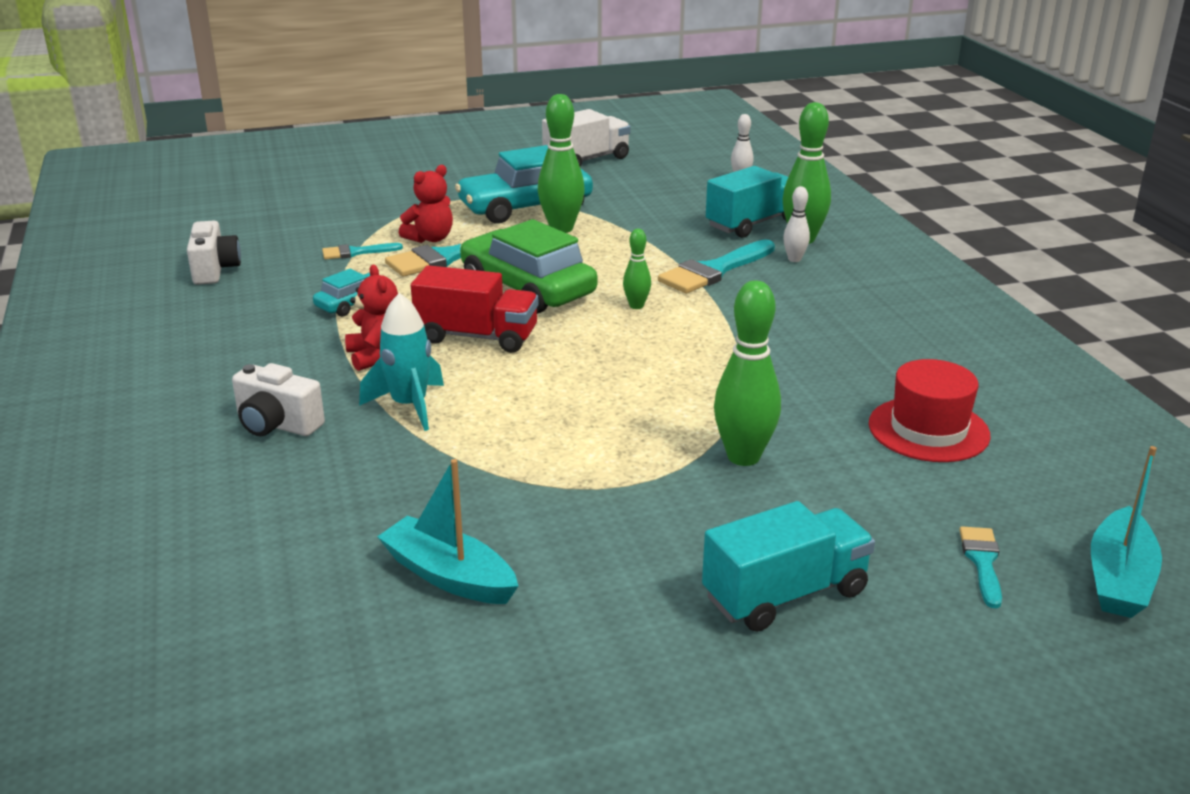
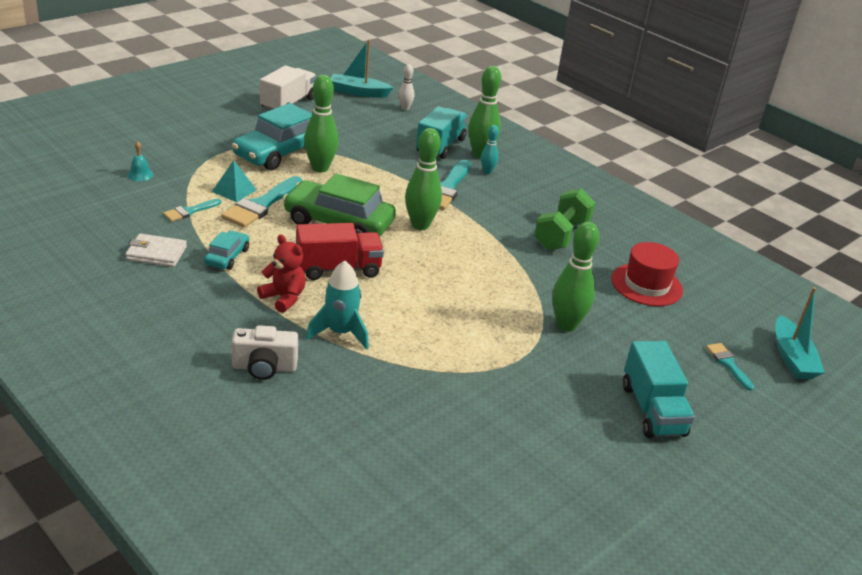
camera: 30 degrees left, 5 degrees up
(215, 270) = (92, 245): white camera -> none
(275, 288) = (156, 253): none -> white wallet
(338, 210) = (140, 174): none -> turquoise bell
(430, 238) = (234, 190): red teddy bear -> turquoise pyramid
(449, 576) = (469, 448): turquoise boat -> turquoise boat (358, 92)
(636, 306) = (420, 225): green bowling pin -> green bowling pin, size x1.88
(785, 594) = (652, 410): turquoise truck -> turquoise truck turned 135 degrees clockwise
(794, 259) = (487, 172): white bowling pin -> turquoise bowling pin
(841, 347) = (561, 235): none -> green dumbbell

